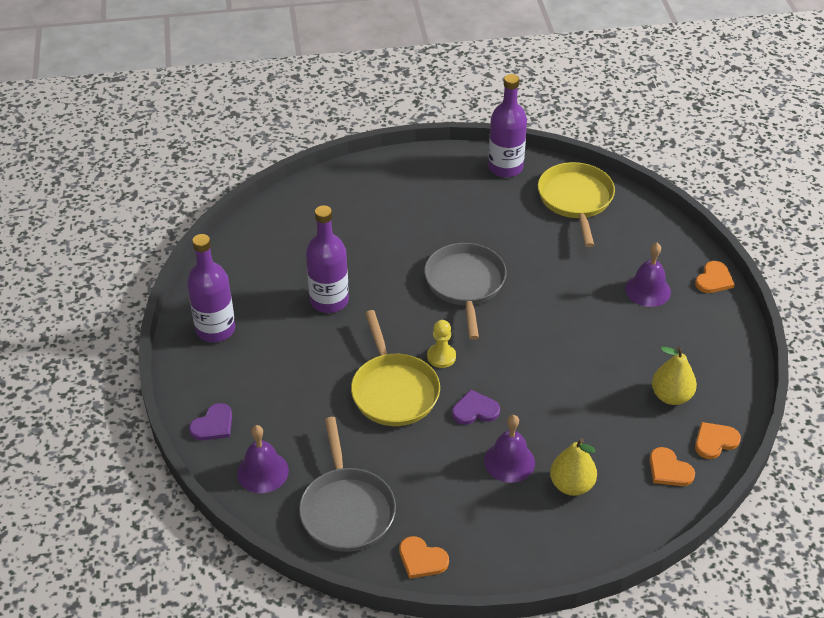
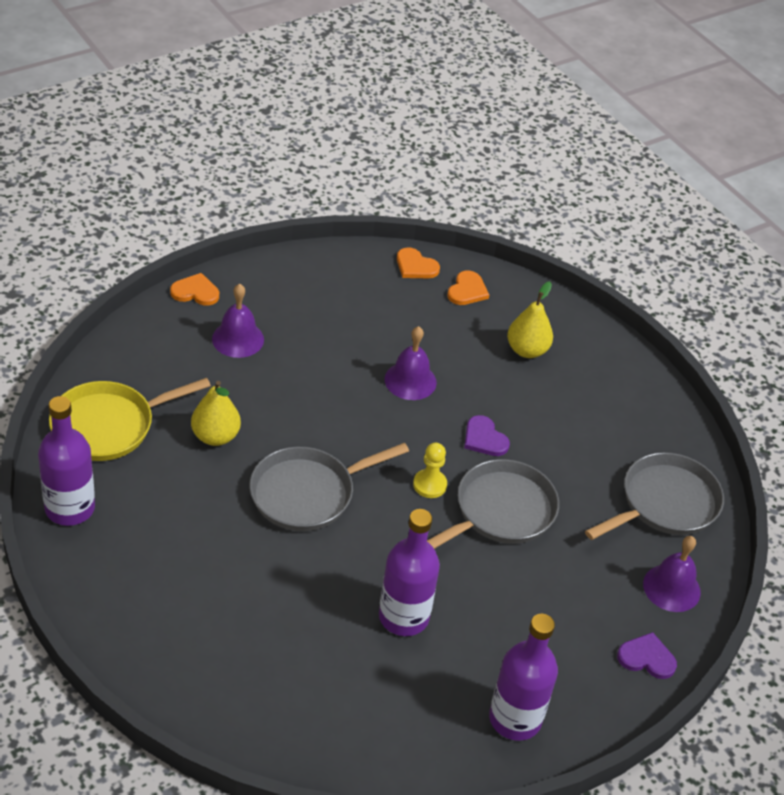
camera: 120 degrees left, 0 degrees up
(394, 390) = (500, 511): yellow pan -> grey pan
(422, 559) = (675, 433): orange heart -> none
(509, 461) = (529, 398): purple bell -> purple bell (410, 380)
(671, 396) = (378, 301): yellow pear -> yellow pear (215, 436)

